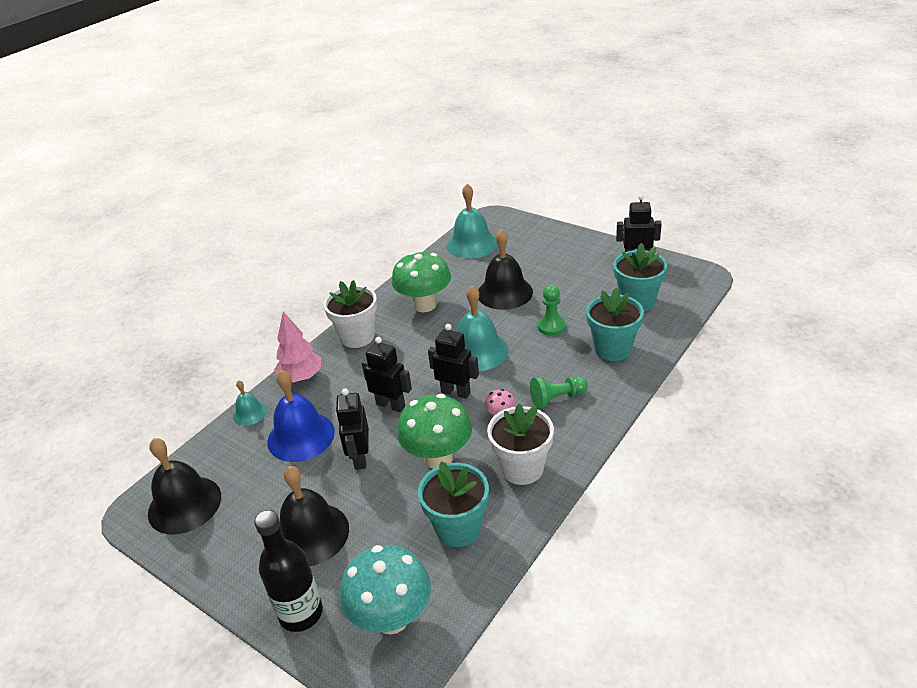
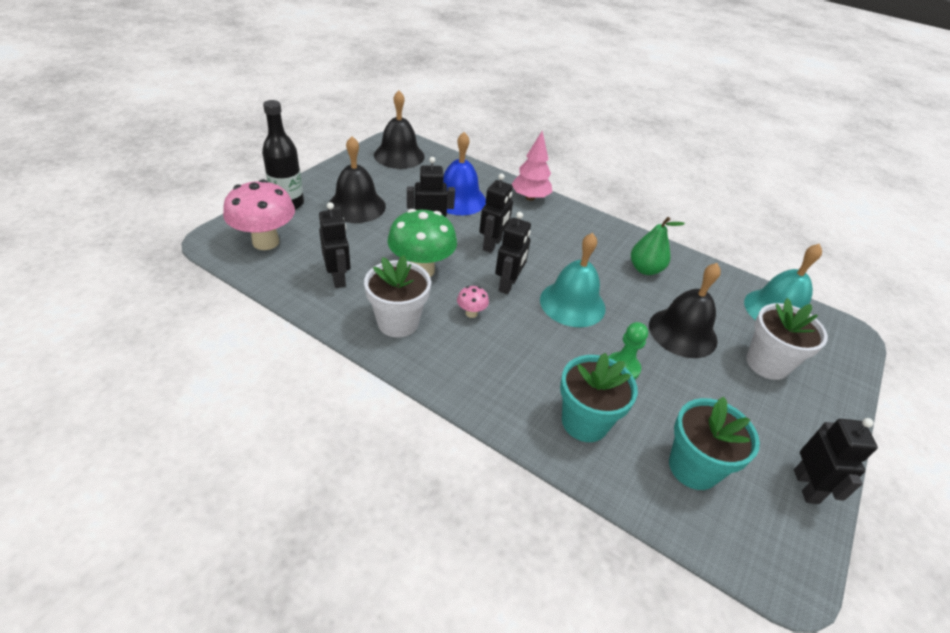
camera: 80 degrees right, 5 degrees up
(250, 413) = (487, 175): turquoise bell -> none
(357, 337) = (587, 226): white flower pot -> white flower pot (767, 364)
(392, 618) = (266, 242): turquoise mushroom -> pink mushroom
(424, 305) = (645, 269): green mushroom -> green pear
(458, 528) = (338, 278): turquoise flower pot -> black robot
(557, 398) = (495, 358): green pawn -> none

